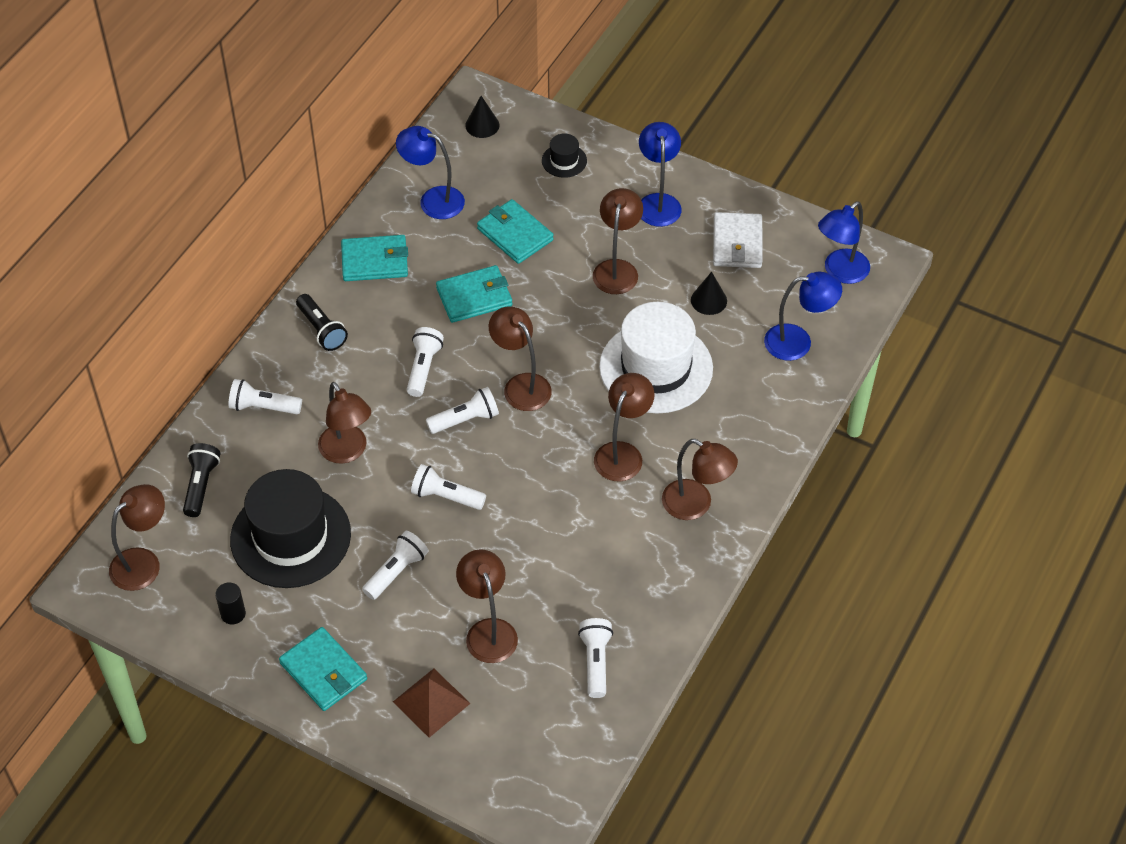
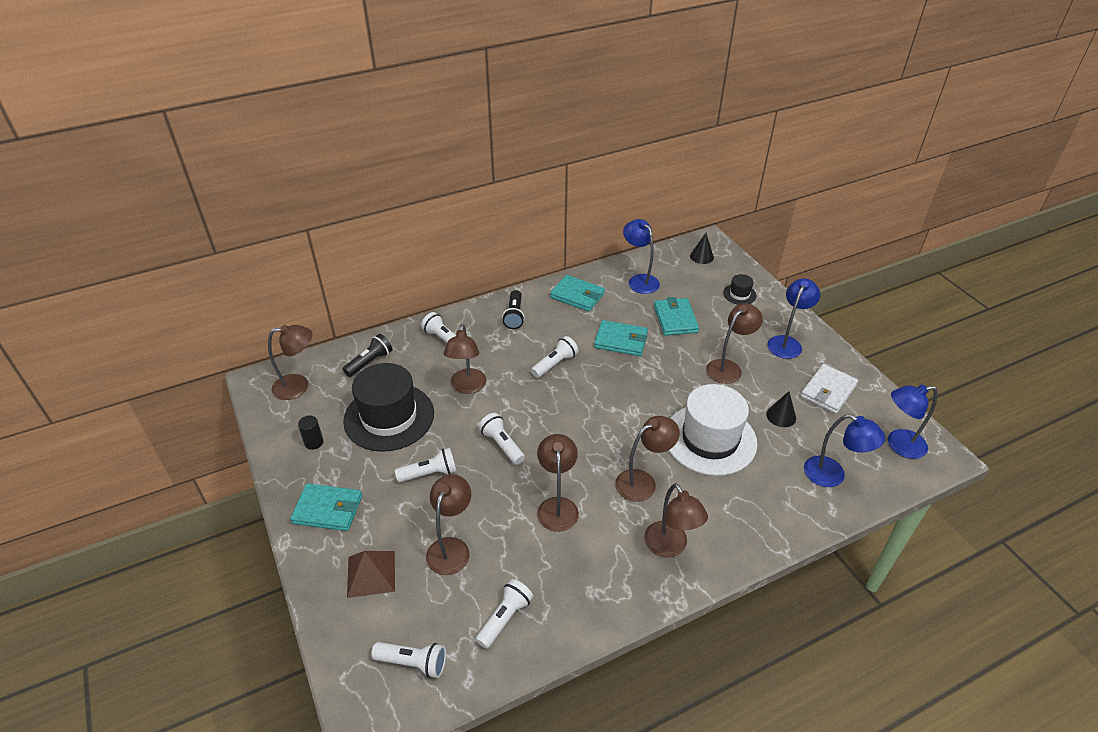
camera: 35 degrees right, 10 degrees down
(323, 671) = (328, 509): turquoise wallet -> turquoise wallet turned 75 degrees counterclockwise
(465, 420) = (554, 406): white flashlight -> white flashlight (413, 663)
(521, 385) = (608, 404): brown lamp -> brown lamp (557, 506)

